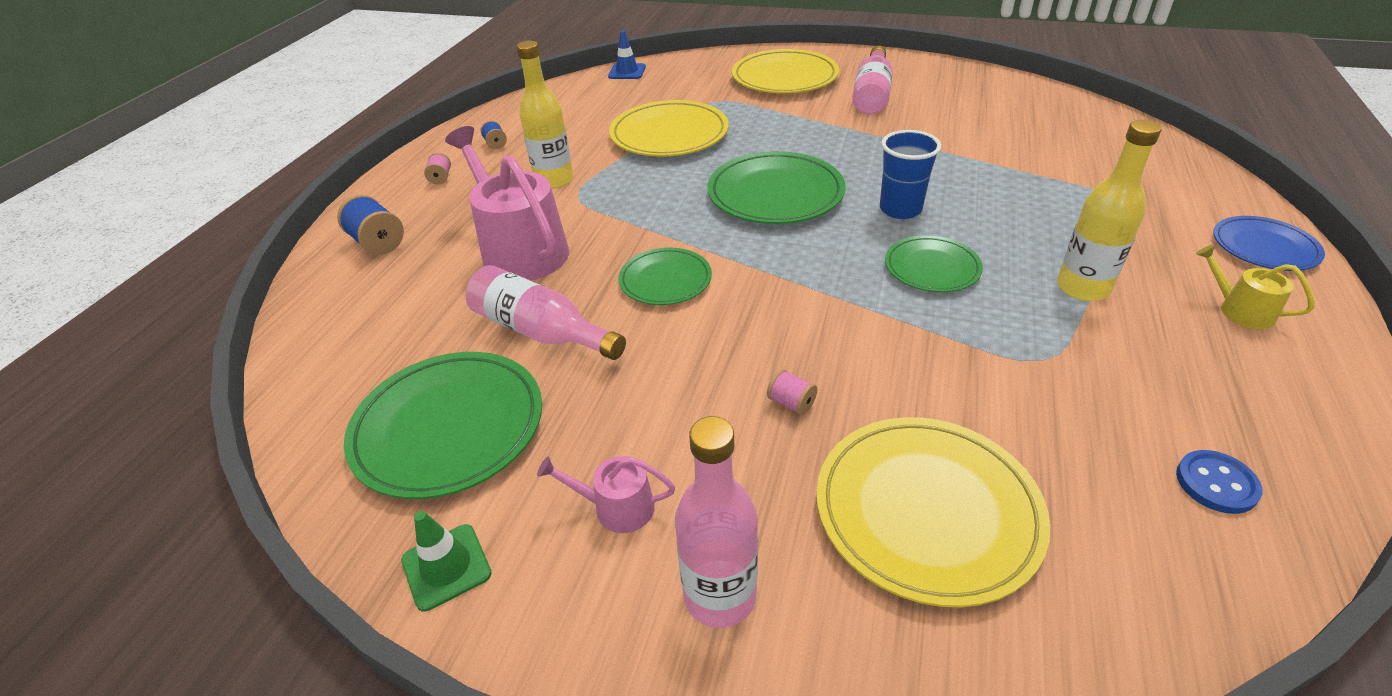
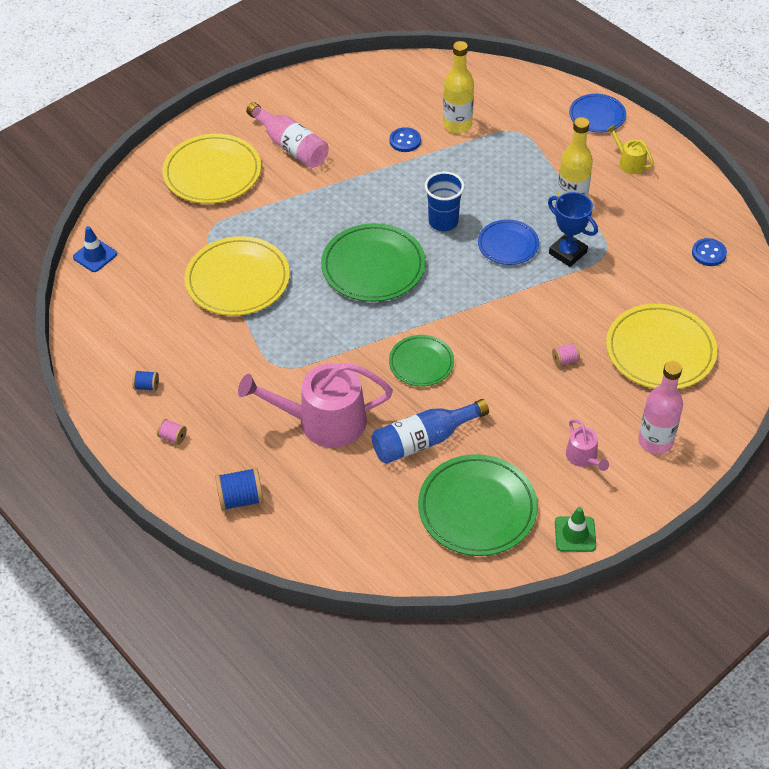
camera: 60 degrees left, 10 degrees up
(541, 331) = (423, 440): pink bottle -> blue bottle
(554, 180) = (244, 371): yellow bottle -> yellow bottle (457, 125)
(616, 507) = (583, 457): pink watering can -> pink watering can turned 60 degrees counterclockwise
(932, 268) = (508, 245): green plate -> blue plate
(978, 143) = (405, 141): none -> blue button
(989, 323) = (567, 253): none -> blue trophy
(1240, 310) = (629, 162): yellow watering can -> yellow watering can turned 60 degrees clockwise

